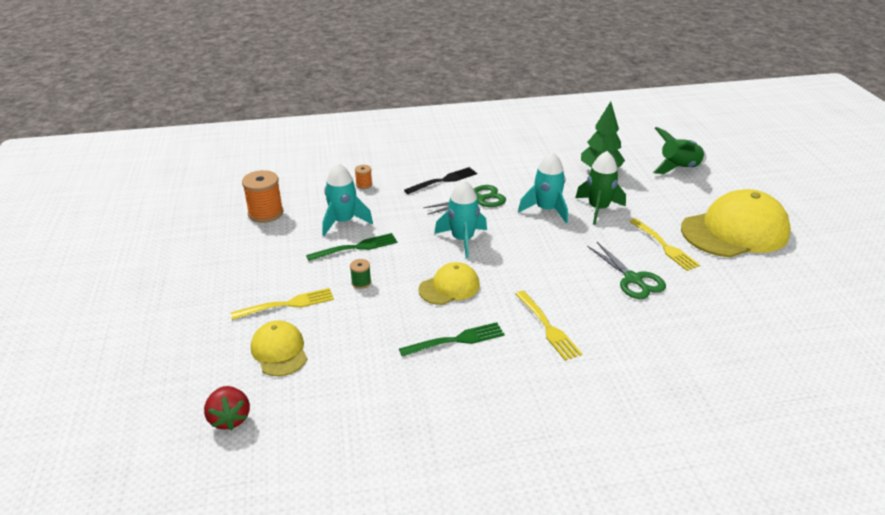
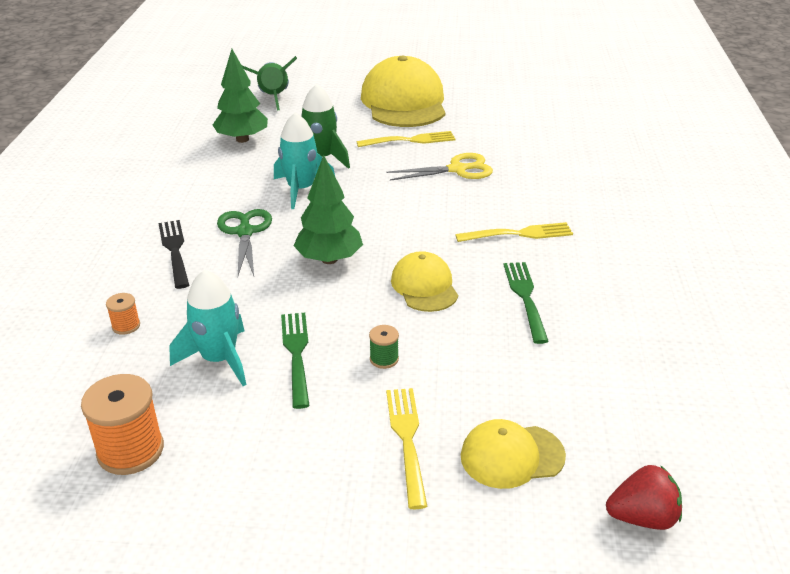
camera: 75 degrees left, 0 degrees up
(462, 240) = (329, 259): turquoise rocket -> green tree
(633, 279) = (457, 169): green scissors -> yellow scissors

